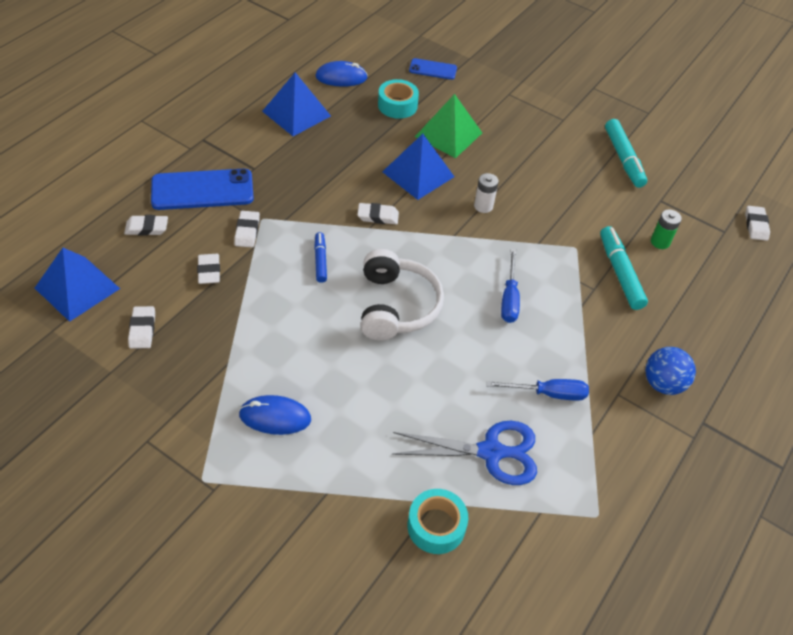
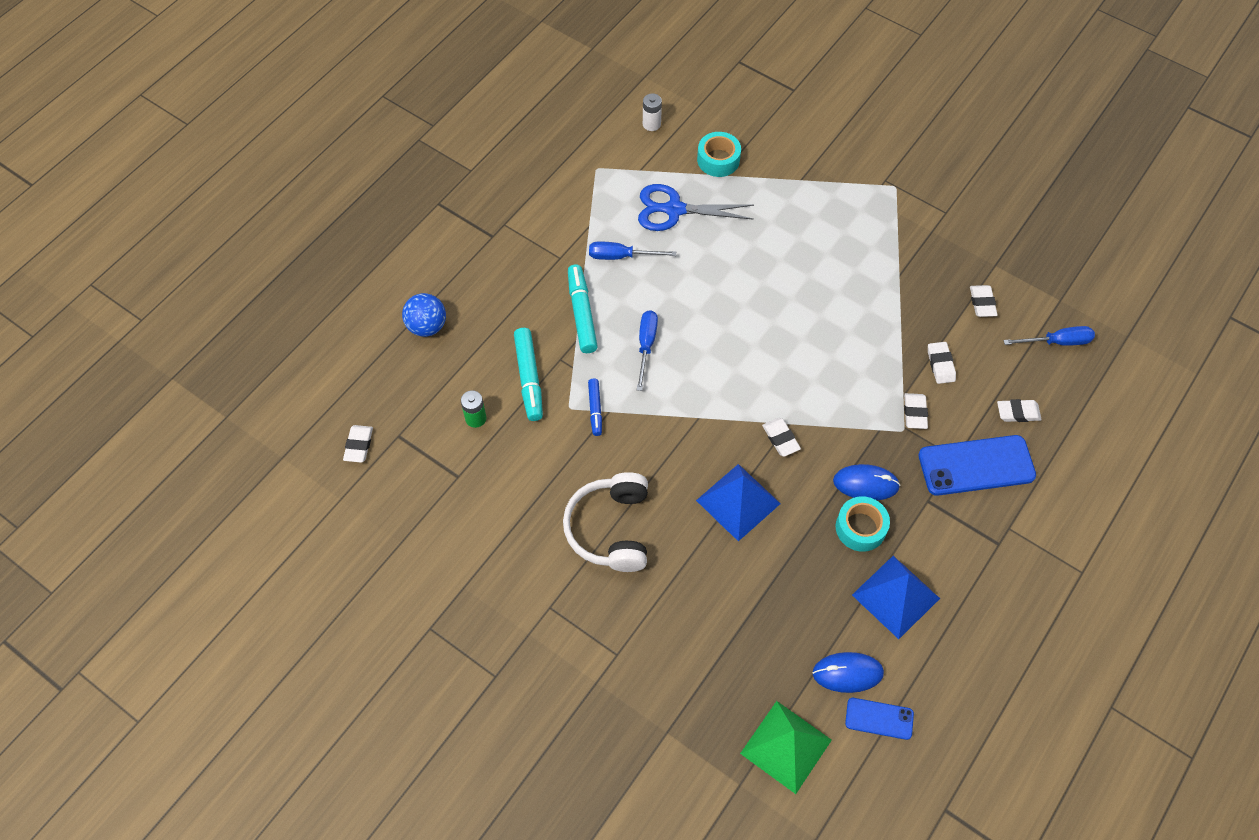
camera: 175 degrees left, 10 degrees up
(77, 288) = (1057, 342): blue pyramid -> blue screwdriver
(275, 417) = (850, 232): blue mouse -> blue mouse (866, 483)
(320, 260) = (834, 381): blue marker -> blue marker (595, 409)
(378, 216) = (780, 439): white eraser -> white eraser turned 60 degrees clockwise
(396, 306) = (756, 334): white headphones -> white headphones (611, 529)
(397, 105) = (767, 620): turquoise tape -> turquoise tape (860, 528)
(433, 69) = (721, 700): blue phone -> blue phone (879, 718)
(448, 134) = (701, 570): green pyramid -> green pyramid (786, 746)
(483, 206) = (664, 458): white battery -> white battery (651, 124)
(623, 158) = (485, 540): turquoise marker -> turquoise marker (582, 313)
(663, 384) = (517, 267): blue ball -> blue ball (427, 326)

